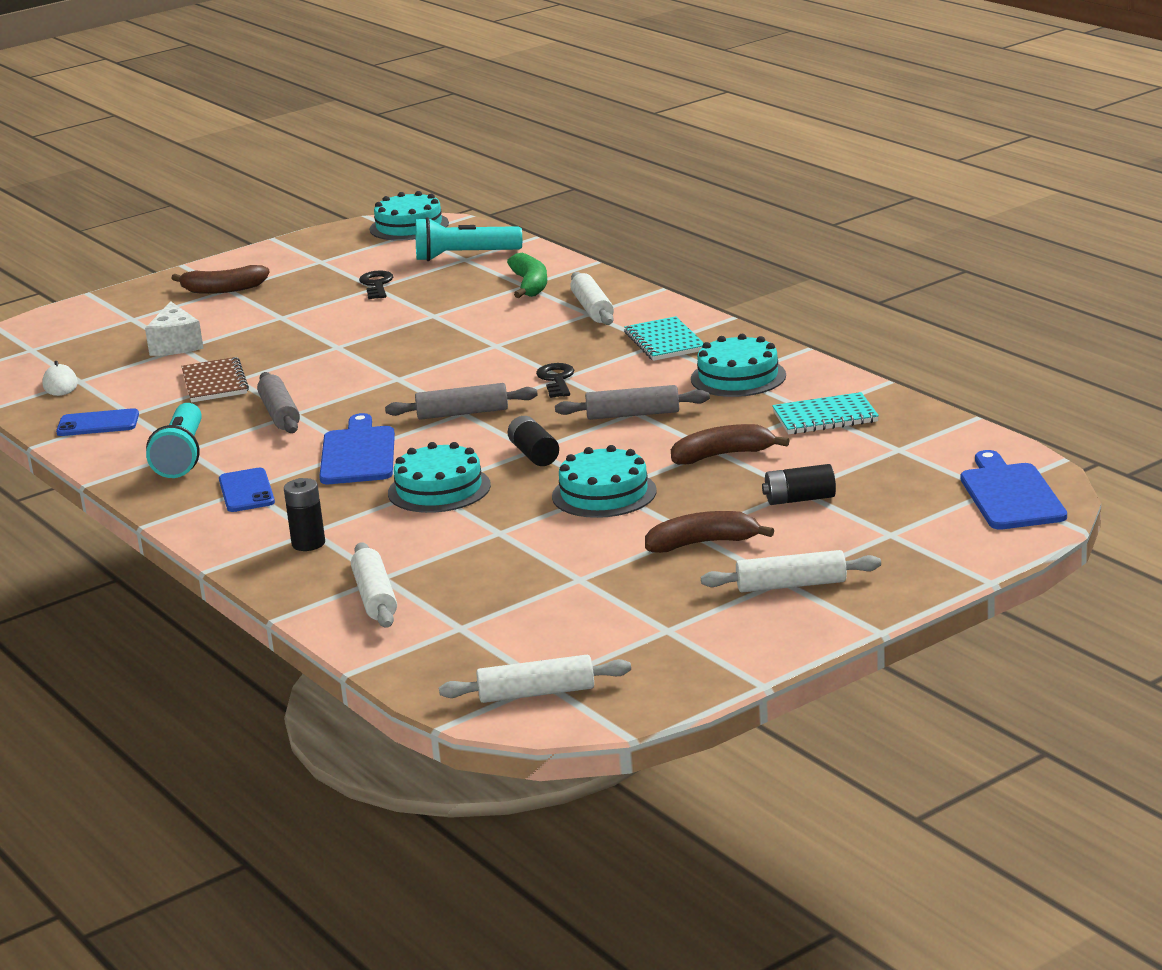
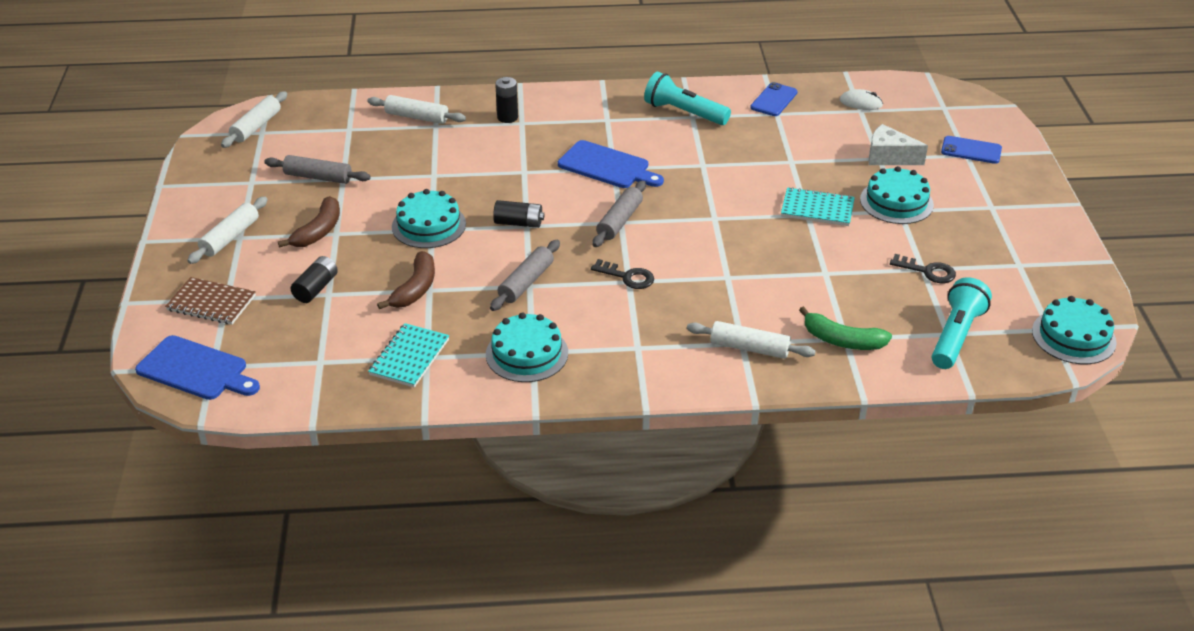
camera: 120 degrees right, 15 degrees up
(214, 383) = (794, 152): brown notebook -> brown notebook (211, 303)
(223, 289) = (993, 204): brown banana -> none
(246, 491) = (604, 119): blue phone -> blue phone (971, 150)
(280, 414) = (709, 159): grey rolling pin -> grey rolling pin (318, 177)
(439, 489) = (517, 175): turquoise cake -> turquoise cake (896, 202)
(664, 342) = (637, 352): turquoise notebook -> turquoise notebook (817, 209)

